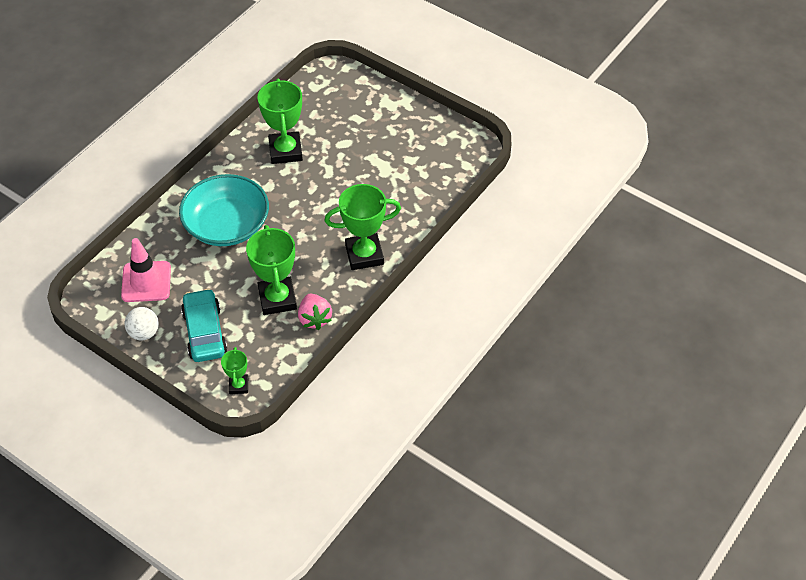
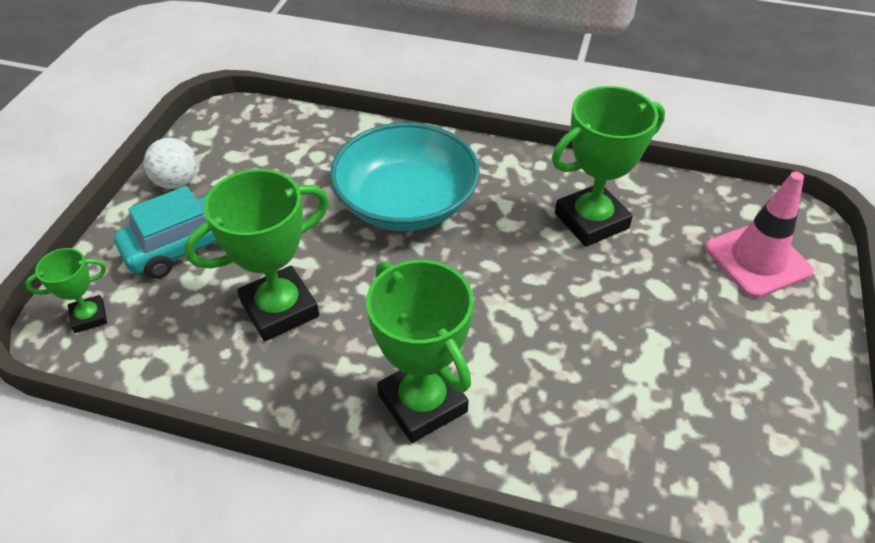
camera: 70 degrees right, 5 degrees down
(146, 282) = (269, 156): pink traffic cone -> pink traffic cone (757, 260)
(314, 319) = (250, 374): pink strawberry -> none

